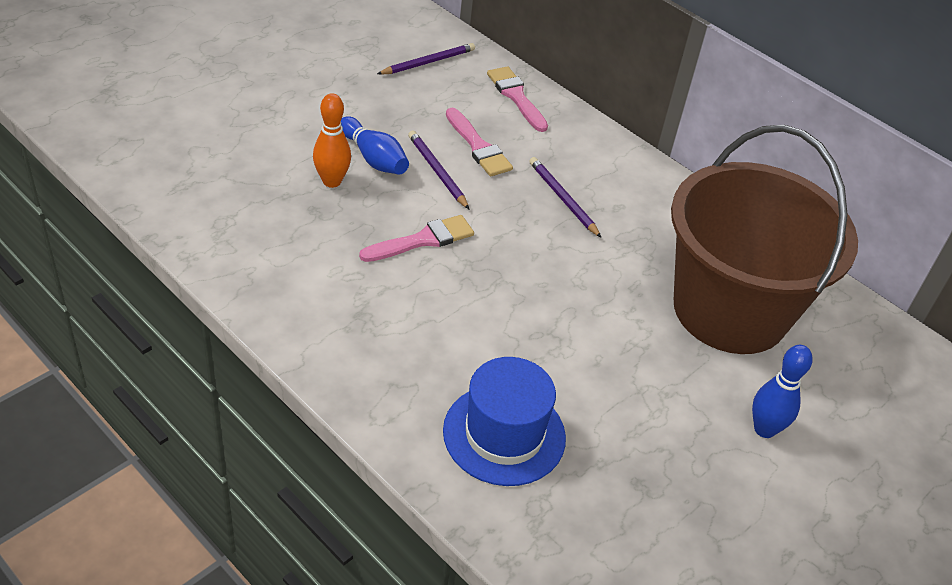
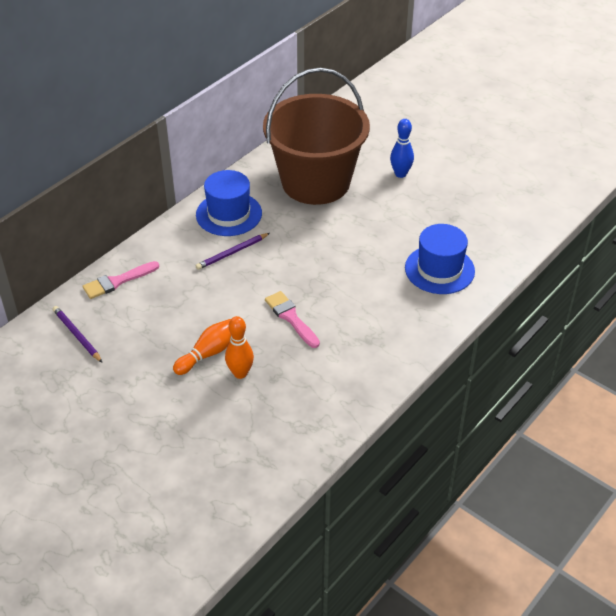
camera: 90 degrees left, 0 degrees up
(373, 158) = (208, 353): blue bowling pin -> orange bowling pin
(437, 171) = (216, 317): purple pencil -> none
(478, 147) = (183, 298): pink brush -> none
(648, 204) = (229, 214): none -> blue hat

